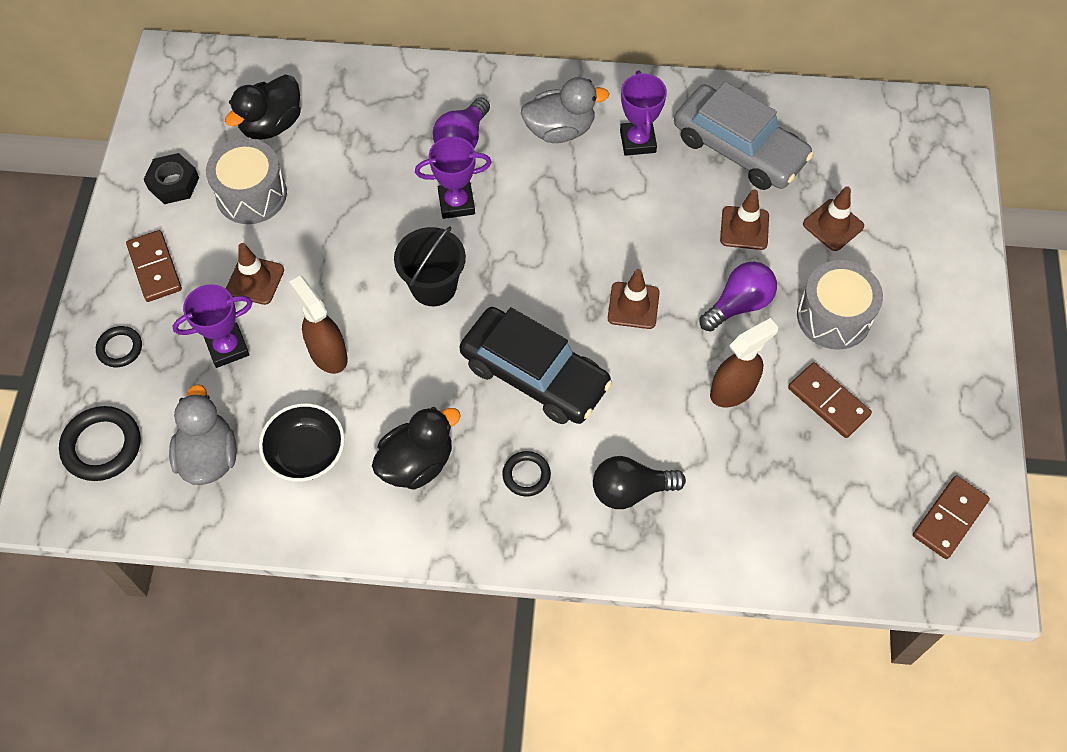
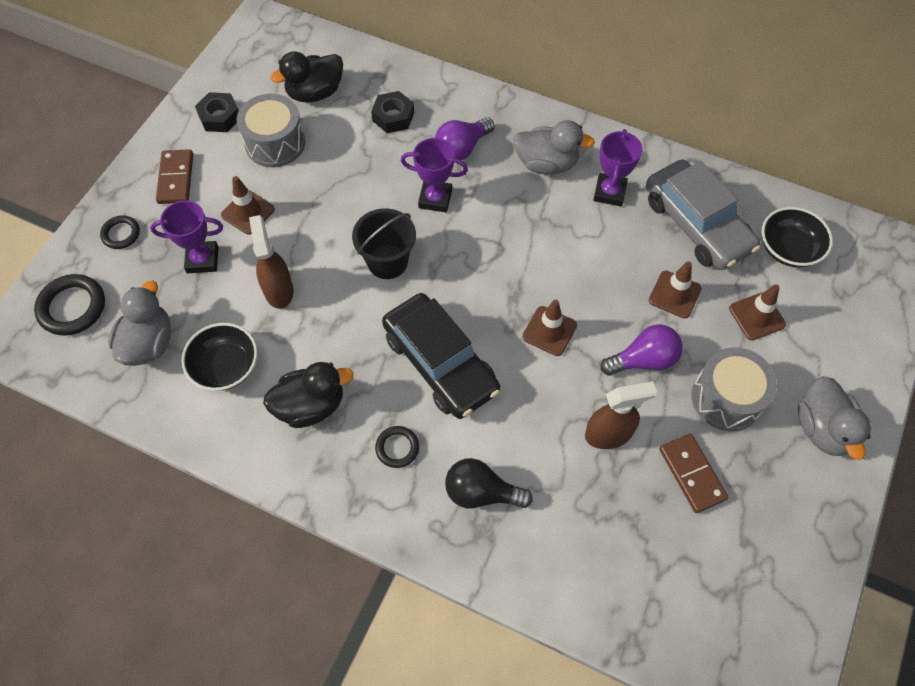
camera: 20 degrees right, 0 degrees up
(372, 126) = (393, 117): none -> black nut
(839, 146) = (788, 249): none -> black bowl
(935, 316) = (822, 429): none -> grey duck
(949, 518) = (767, 624): brown domino -> none

